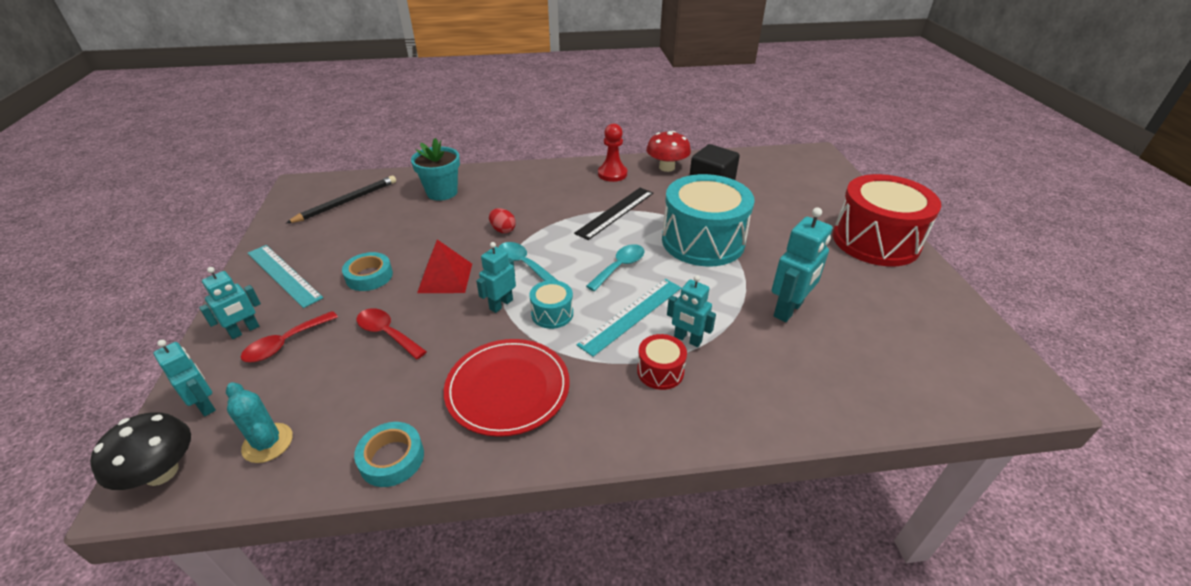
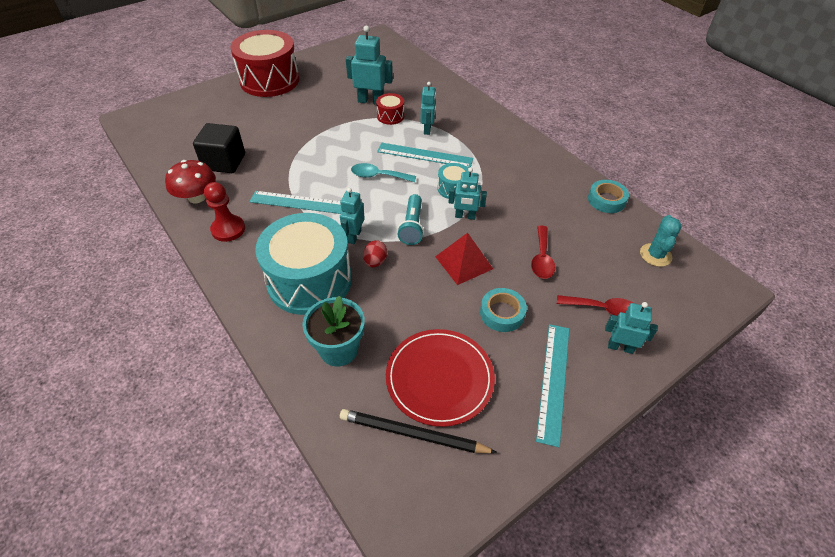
camera: 120 degrees left, 10 degrees up
(161, 472) = (716, 286): black mushroom -> none
(205, 405) = (676, 308): turquoise robot -> turquoise robot (354, 236)
(508, 389) = (526, 180): red plate -> red plate (439, 378)
(523, 263) = (412, 226): turquoise spoon -> turquoise flashlight
(615, 212) = (302, 203): black ruler -> turquoise ruler
(660, 371) = (461, 132): red drum -> red drum (390, 116)
(703, 241) = (317, 147): turquoise drum -> turquoise drum (309, 280)

